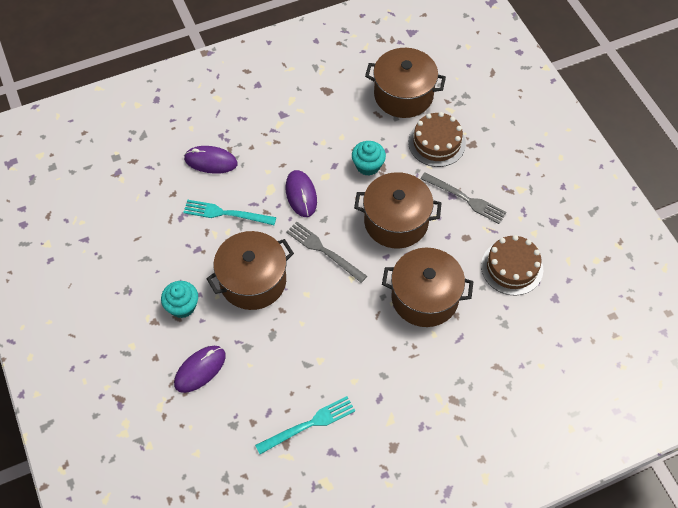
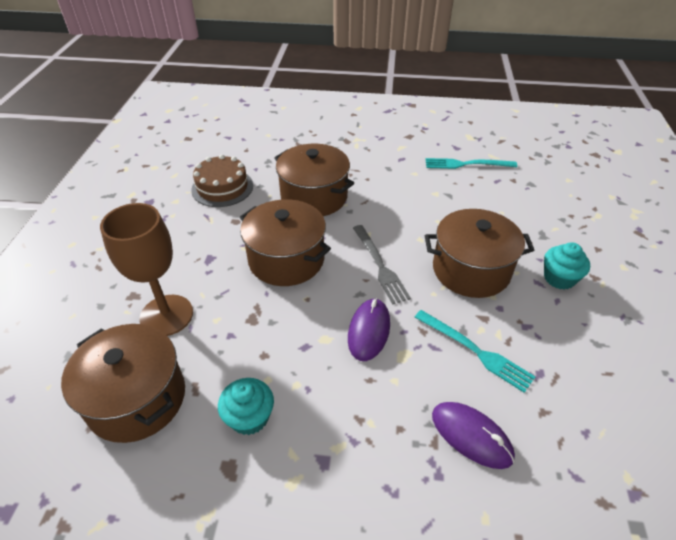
camera: 150 degrees left, 15 degrees down
(200, 369) = (552, 225): purple mouse -> none
(368, 165) = (266, 327): turquoise cupcake -> turquoise cupcake (249, 417)
(436, 143) = (166, 315): brown cake -> brown goblet
(465, 199) = (201, 249): grey fork -> none

